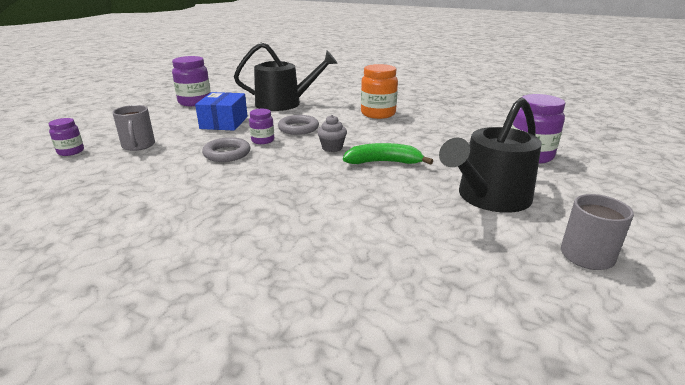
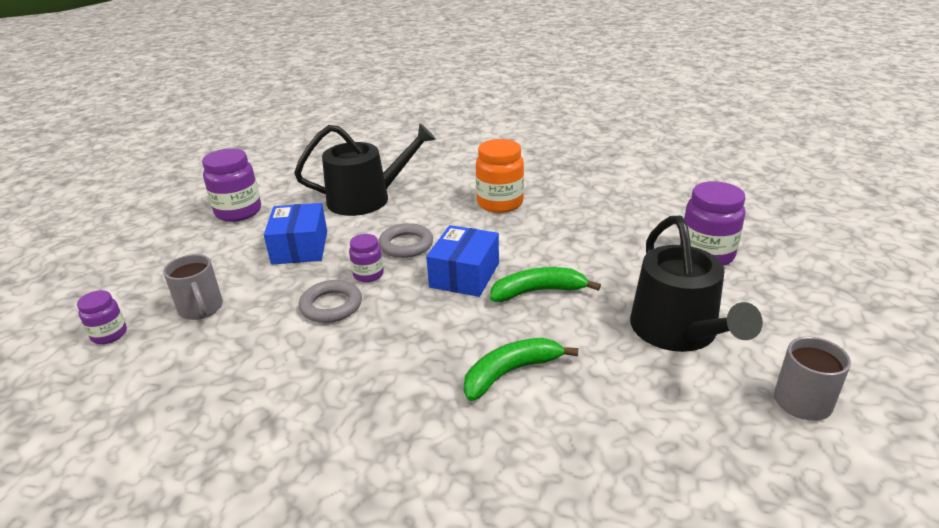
camera: 10 degrees left, 5 degrees up
(332, 148) = (464, 275): grey cupcake -> blue box
(339, 205) = (510, 372): none -> green banana
(489, 198) = (678, 332): black watering can -> black watering can turned 45 degrees counterclockwise

